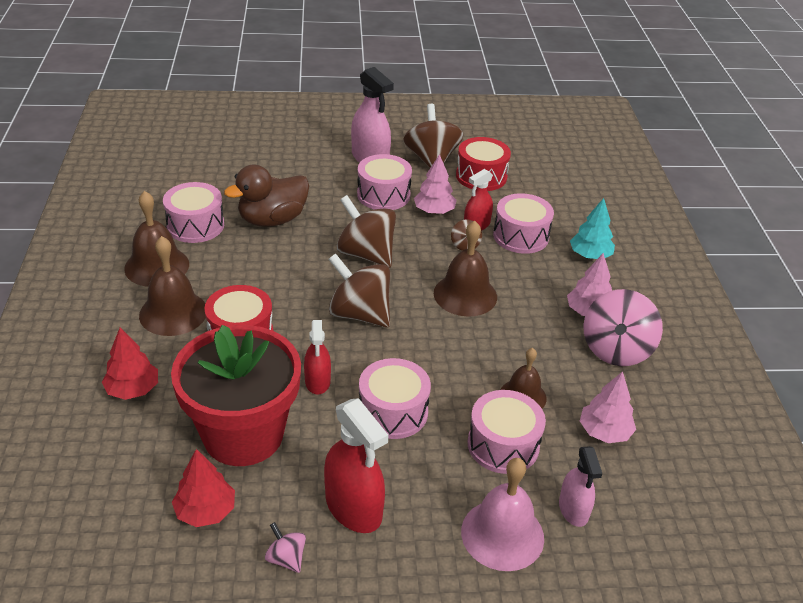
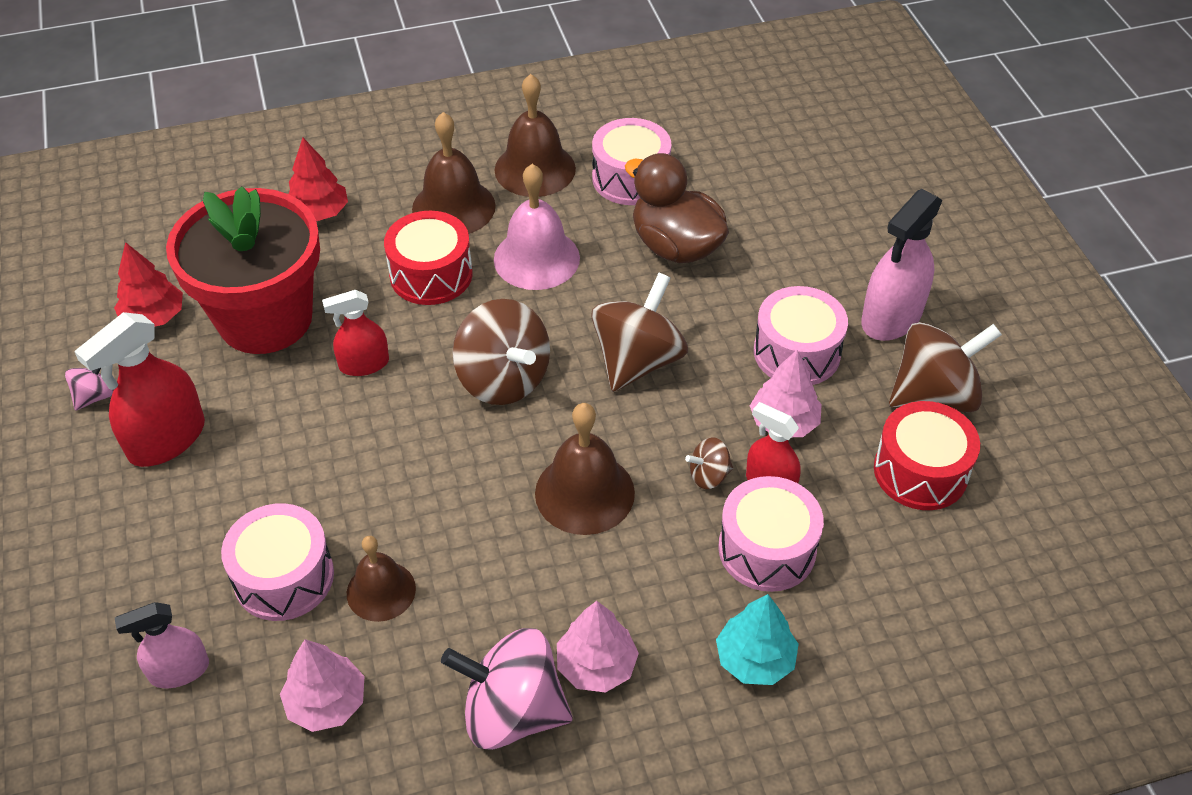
camera: 80 degrees right, 10 degrees up
(359, 314) = (503, 379): brown spinning top -> brown spinning top turned 120 degrees clockwise
(393, 412) = (325, 448): pink drum -> none
(502, 534) = (135, 593): pink bell -> pink bell (536, 258)

